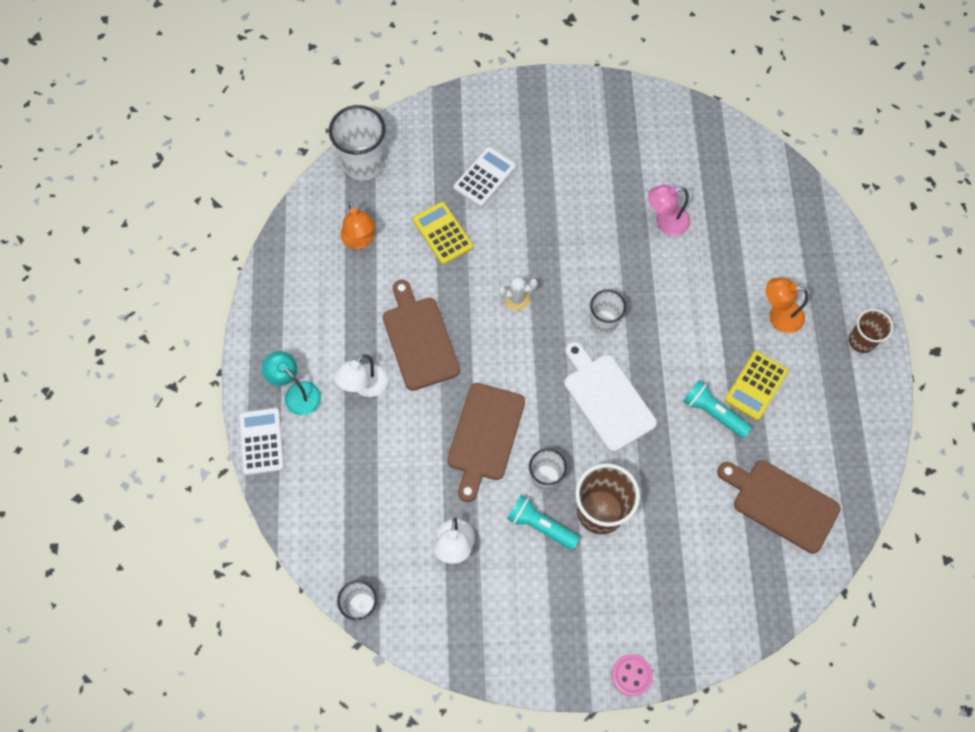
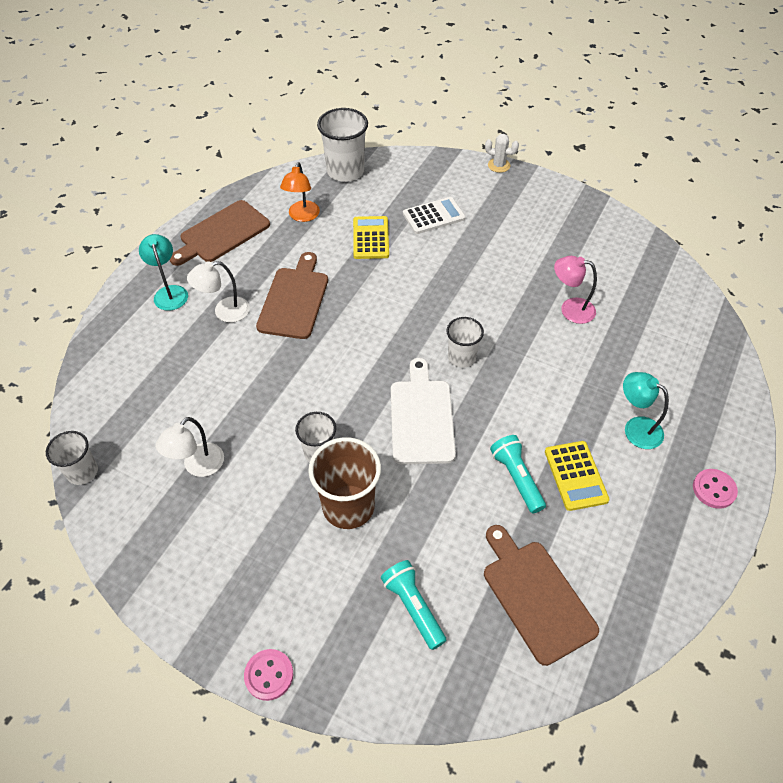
camera: 30 degrees right, 15 degrees down
(262, 441) = (115, 312): white calculator -> none
(485, 436) = (292, 394): brown cutting board -> brown cutting board (222, 233)
(517, 299) = (397, 307): white cactus -> white cactus (499, 165)
(540, 525) = (285, 489): turquoise flashlight -> turquoise flashlight (413, 607)
(756, 385) = (575, 476): yellow calculator -> yellow calculator turned 75 degrees counterclockwise
(778, 316) = (636, 428): orange lamp -> turquoise lamp
(861, 340) = (714, 489): brown cup -> pink button

